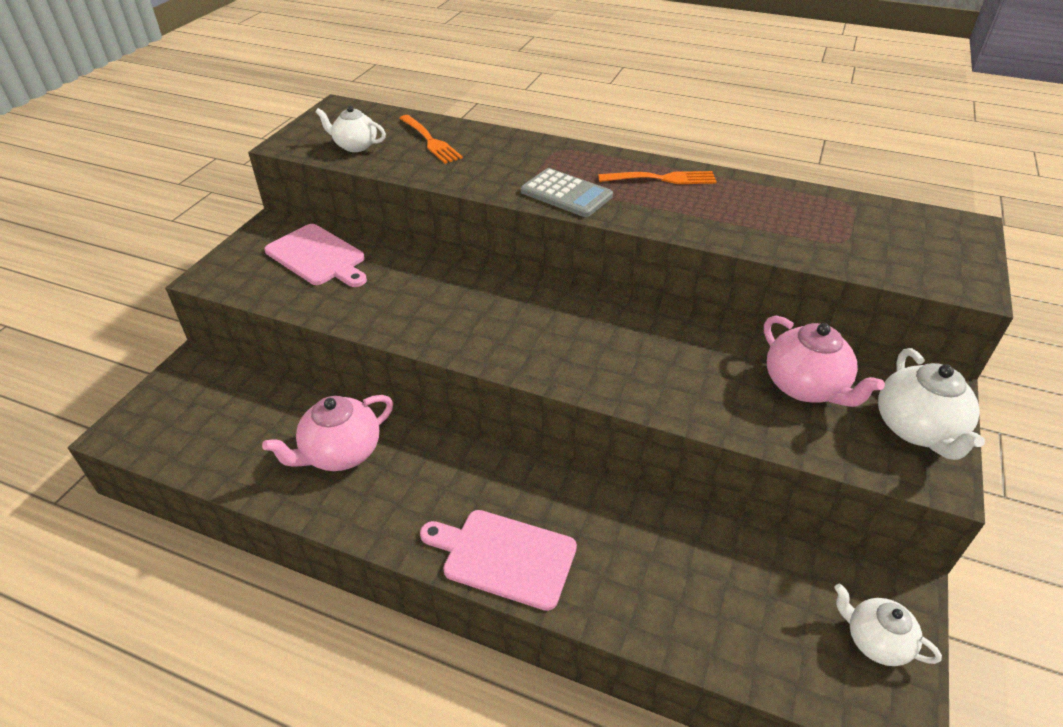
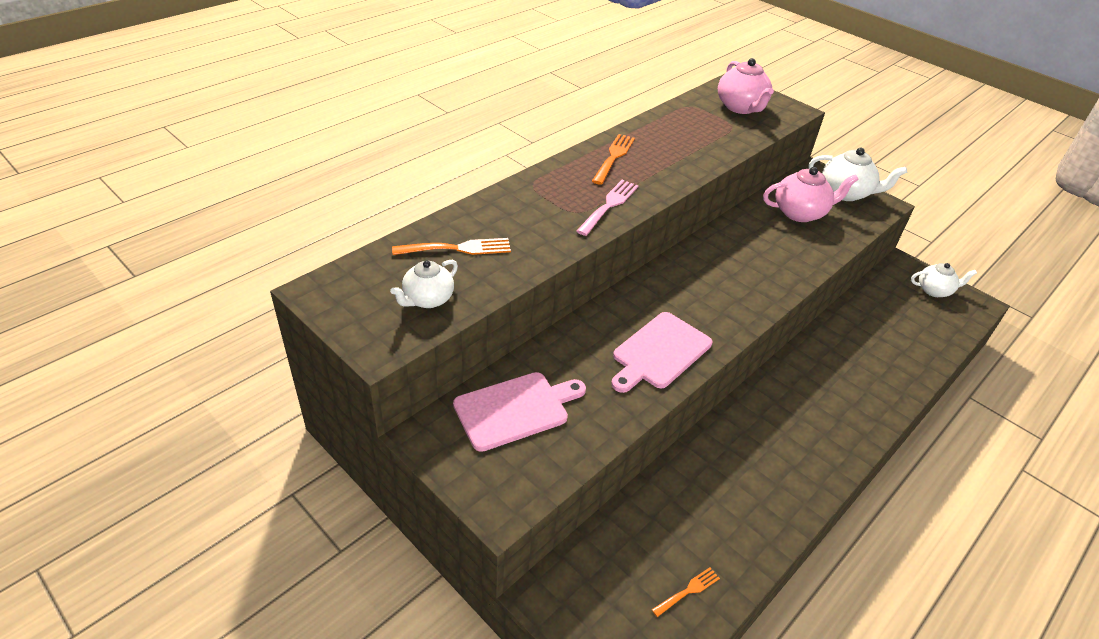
camera: 70 degrees left, 0 degrees up
(214, 447) = (688, 591): none -> orange fork
(340, 453) = (726, 491): pink teapot -> pink teapot (741, 107)
(504, 557) = (856, 420): pink cutting board -> pink cutting board (659, 352)
(566, 194) = (609, 205): grey calculator -> pink fork
(875, 641) = (934, 290): white teapot -> white teapot turned 150 degrees counterclockwise

